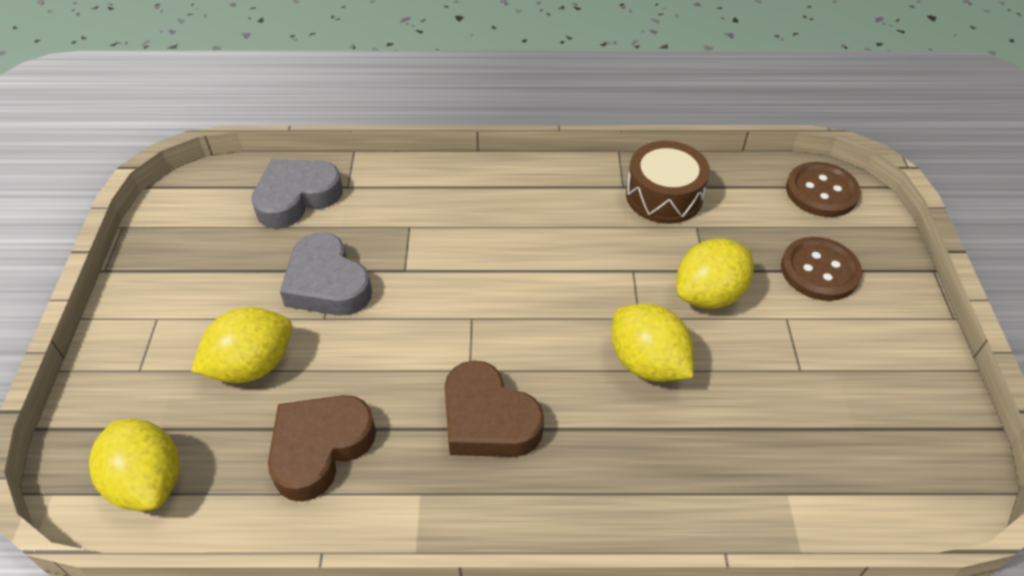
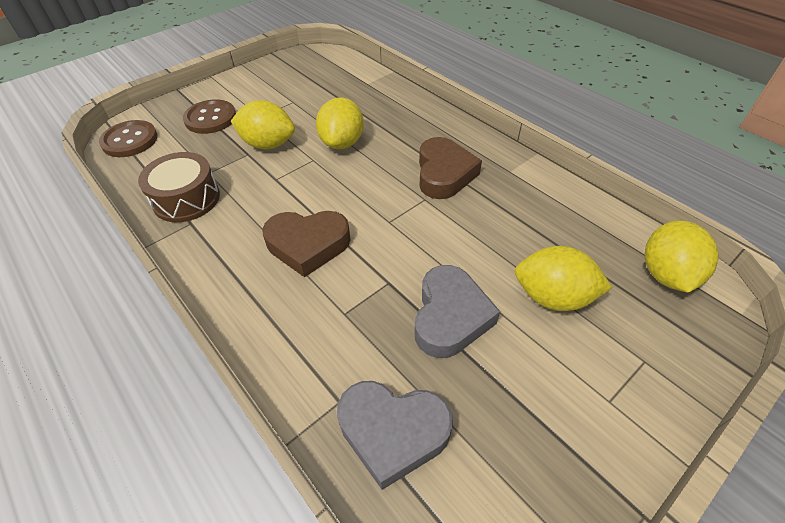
camera: 130 degrees left, 0 degrees up
(320, 448) = (545, 221): brown heart -> brown heart (308, 245)

